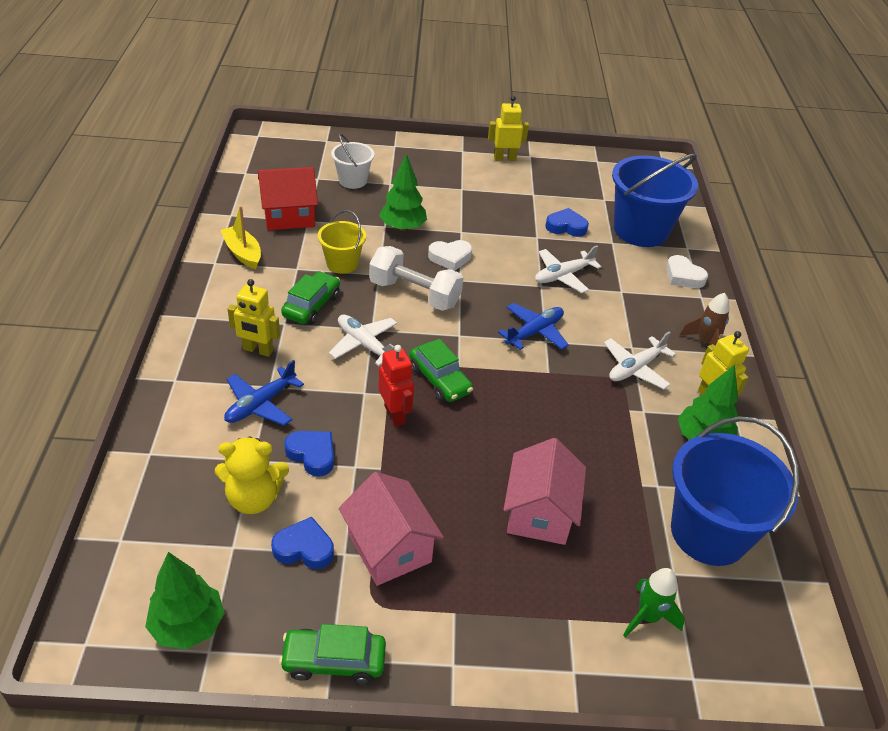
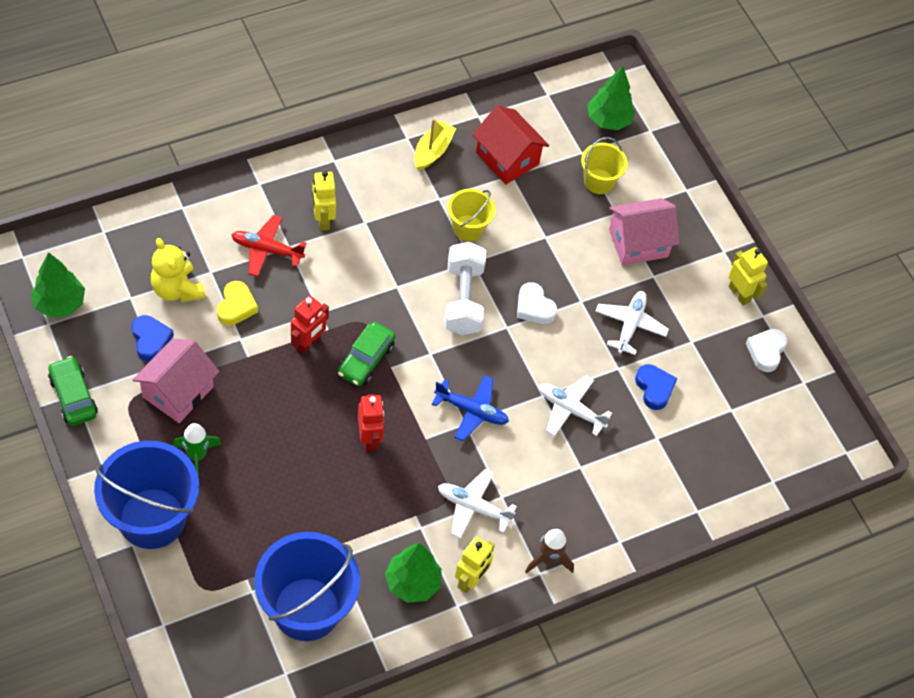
camera: 60 degrees right, 15 degrees up
(260, 404) = (266, 250): blue plane -> red plane
(311, 306) = (398, 231): green car -> none
(312, 455) = (236, 306): blue heart -> yellow heart
(352, 180) = (599, 181): white bucket -> yellow bucket
(364, 344) = (375, 289): white plane -> white plane (630, 325)
(403, 227) = (553, 252): green tree -> green tree (608, 120)
(530, 411) = (369, 439): none -> red robot
(539, 513) = (262, 480): pink house -> pink house (638, 243)
(640, 230) = (697, 459): blue bucket -> blue bucket (152, 518)
(647, 617) = (201, 581): green rocket -> green rocket (197, 456)
(683, 276) = (643, 517): white heart -> white heart (766, 351)

